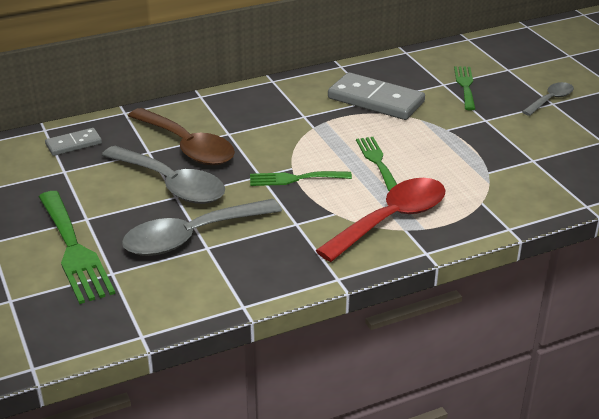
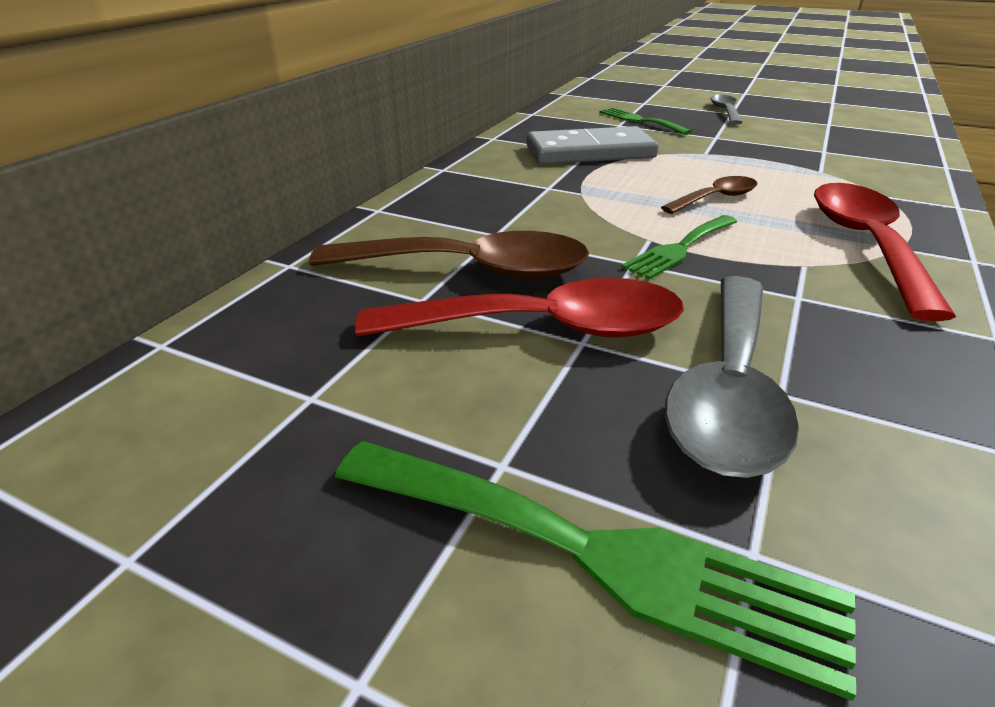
camera: 40 degrees left, 0 degrees up
(74, 144) = (262, 343): grey domino -> none
(171, 185) = (543, 328): grey spoon -> red spoon
(377, 161) = (715, 198): green fork -> brown spoon

